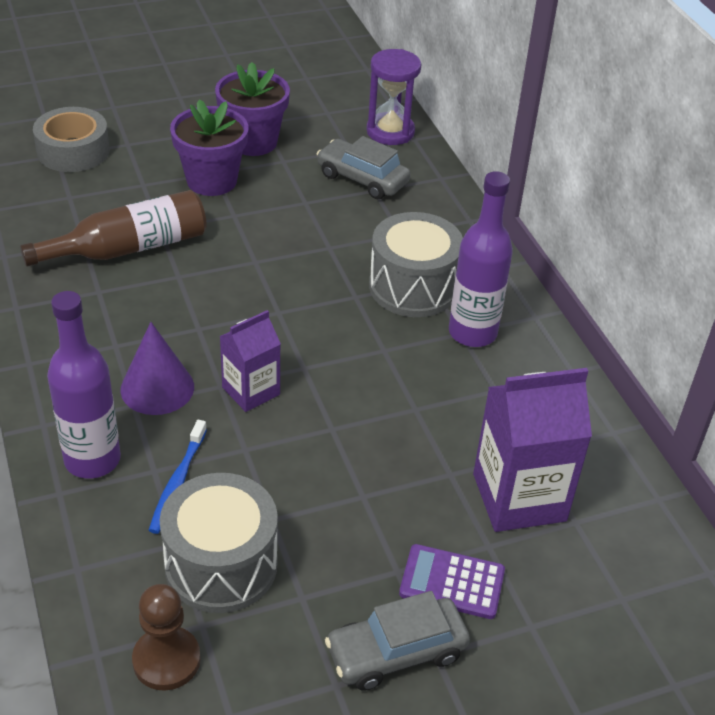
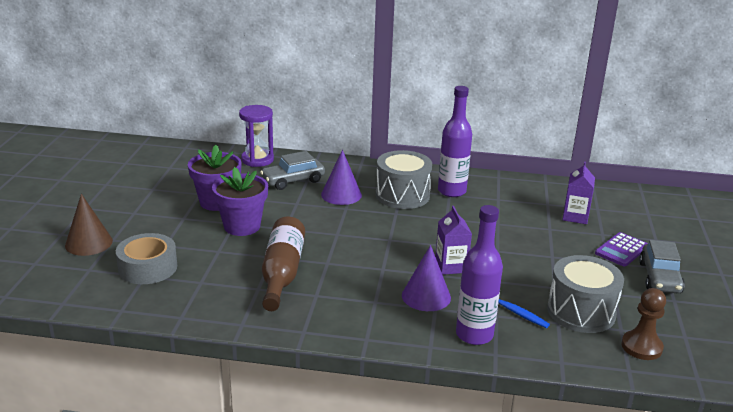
camera: 60 degrees left, 15 degrees down
(94, 95) = (89, 243): none -> brown cone
(362, 231) = (341, 195): none -> purple cone
(519, 497) = (575, 216): purple carton -> purple carton, size x0.60

